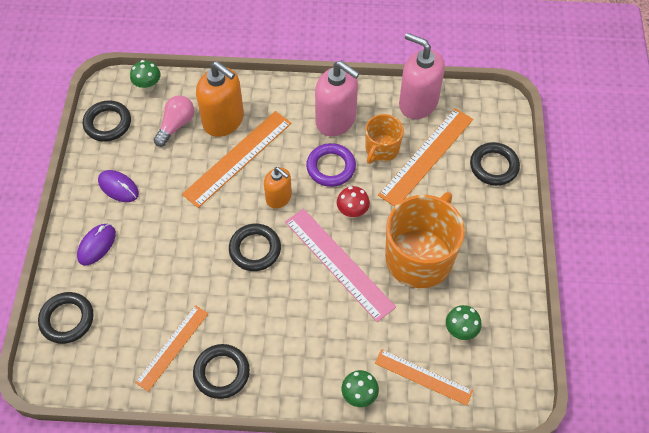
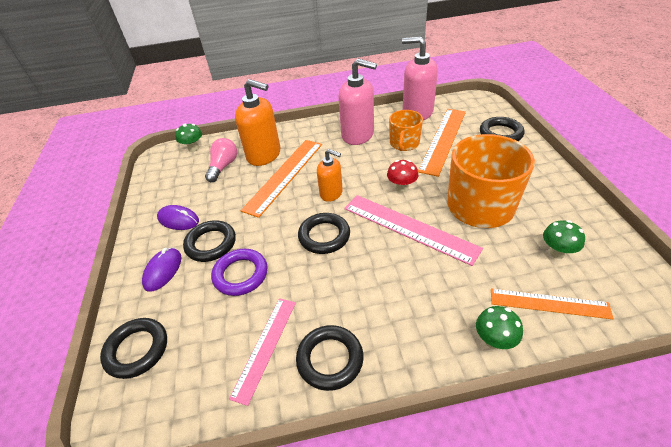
camera: 10 degrees left, 15 degrees down
(108, 123) = (161, 178): black ring -> black ring (211, 244)
(172, 347) = (265, 347): orange ruler -> pink ruler
(331, 167) = (368, 163): purple ring -> purple ring (240, 274)

